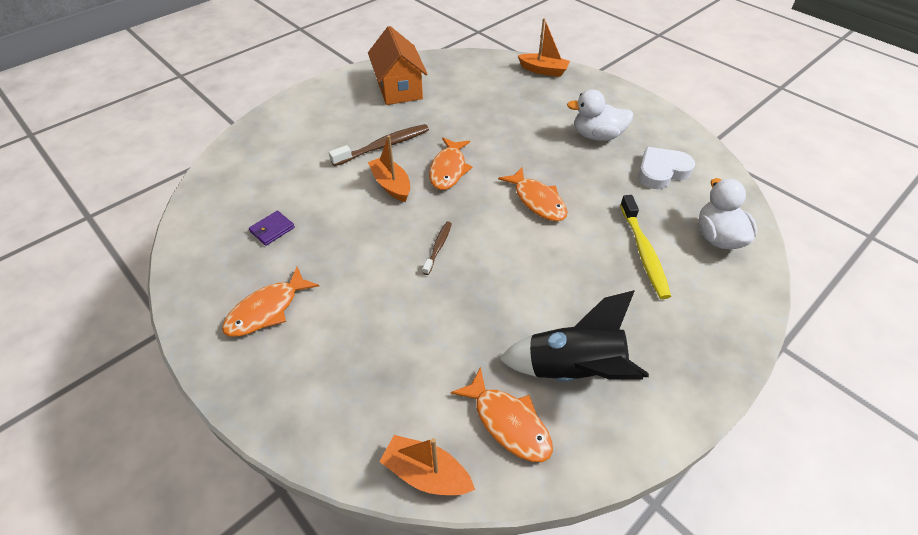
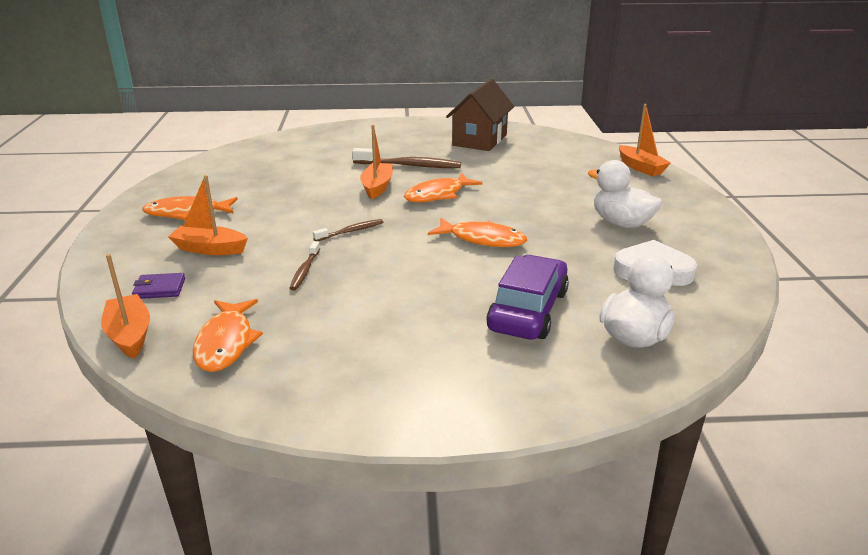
camera: 40 degrees right, 20 degrees down
(272, 229) = (257, 178): purple wallet -> purple wallet (159, 288)
(353, 338) = (209, 249): none -> orange boat
(399, 88) = (479, 140): orange house -> brown house
(462, 311) = (305, 271): none -> brown toothbrush
(537, 201) = (482, 239): orange fish -> orange fish turned 75 degrees counterclockwise
(573, 370) = (327, 344): black rocket -> none
(643, 252) = (528, 310): yellow toothbrush -> purple car

